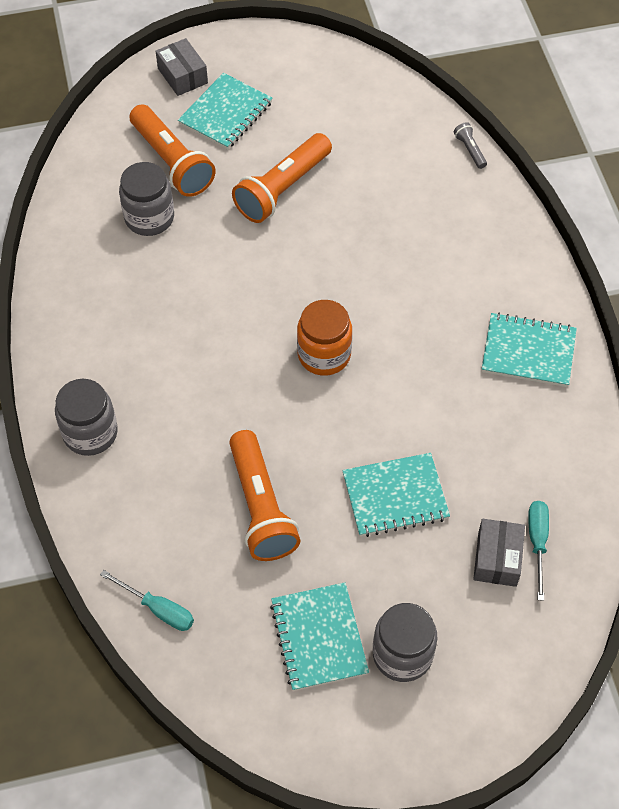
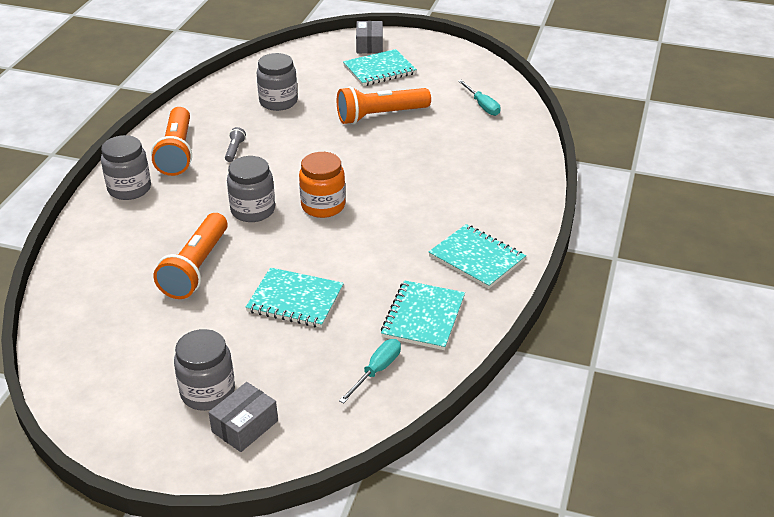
camera: 30 degrees right, 20 degrees down
(158, 609) = (72, 293): turquoise screwdriver -> turquoise screwdriver (482, 106)
(172, 162) = (320, 81): orange flashlight -> orange flashlight (177, 152)
(255, 397) = (253, 210): none -> grey jar
(319, 638) = (159, 356): turquoise notebook -> turquoise notebook (423, 317)
(470, 150) = (535, 138): grey flashlight -> grey flashlight (235, 150)
(497, 558) = (335, 367): grey box -> grey box (245, 426)

